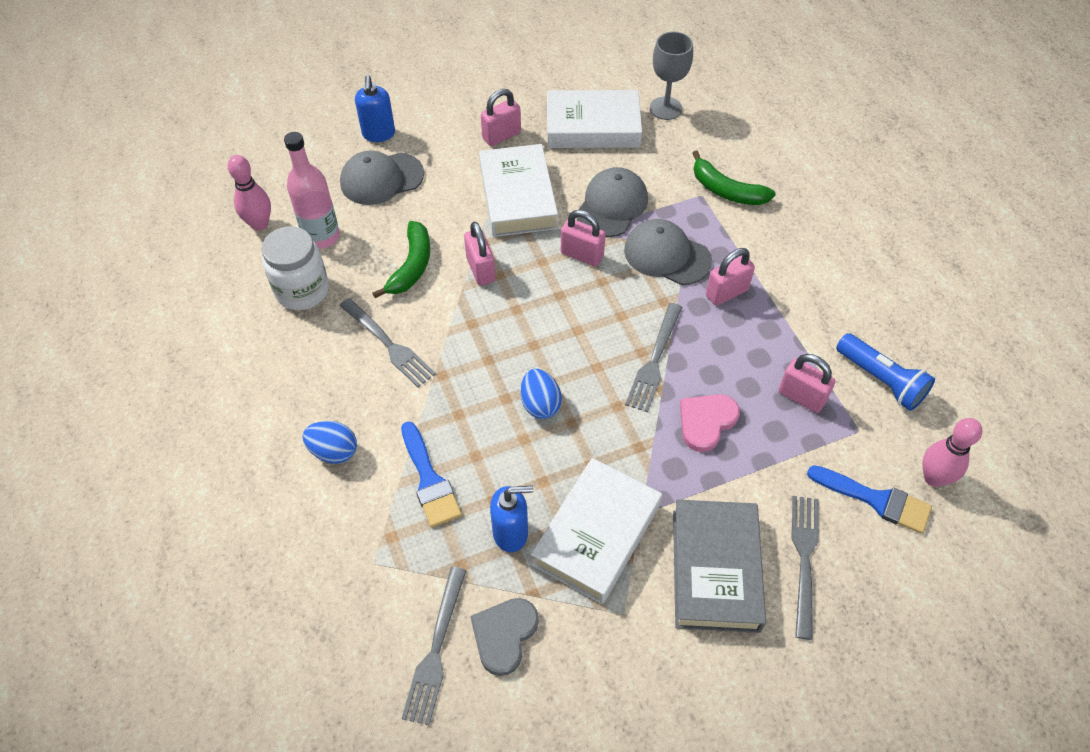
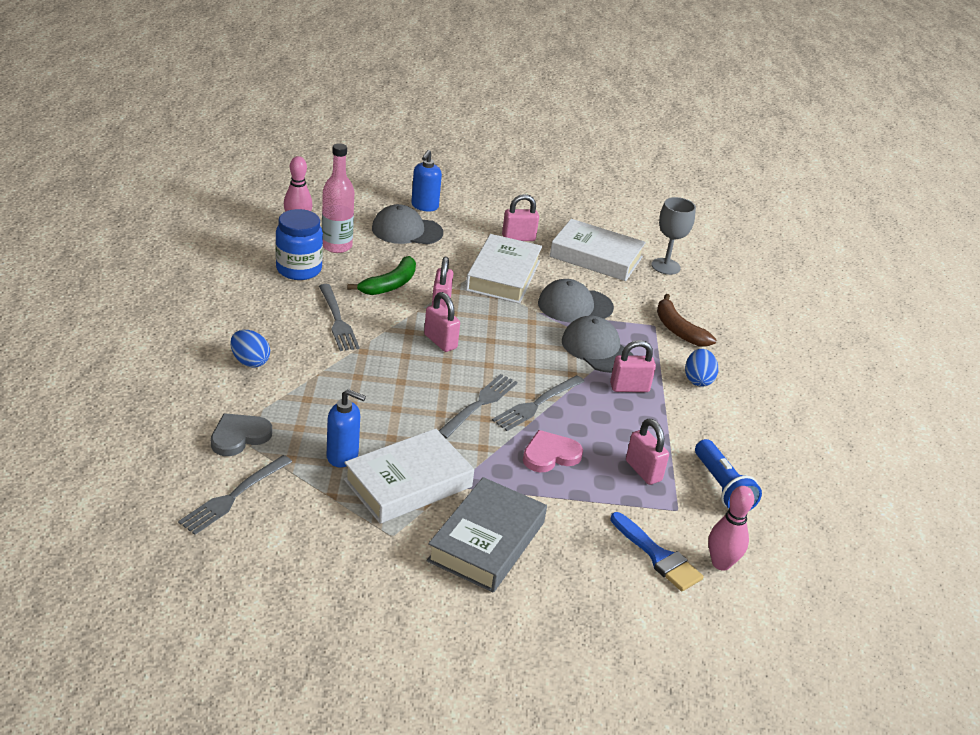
camera: 20 degrees right, 20 degrees down
(302, 291) = (299, 269): white jar -> blue jar
(429, 480) = (306, 403): blue brush -> none
(504, 635) = (290, 509): grey heart -> grey heart (239, 436)
(540, 404) = (425, 394): blue egg -> blue egg (698, 380)
(582, 255) = (527, 325): pink padlock -> pink padlock (440, 341)
(612, 205) = (575, 305): grey cap -> grey cap turned 150 degrees counterclockwise
(726, 190) = (678, 329): green banana -> brown banana
(804, 558) = (566, 565): grey fork -> grey fork (479, 404)

